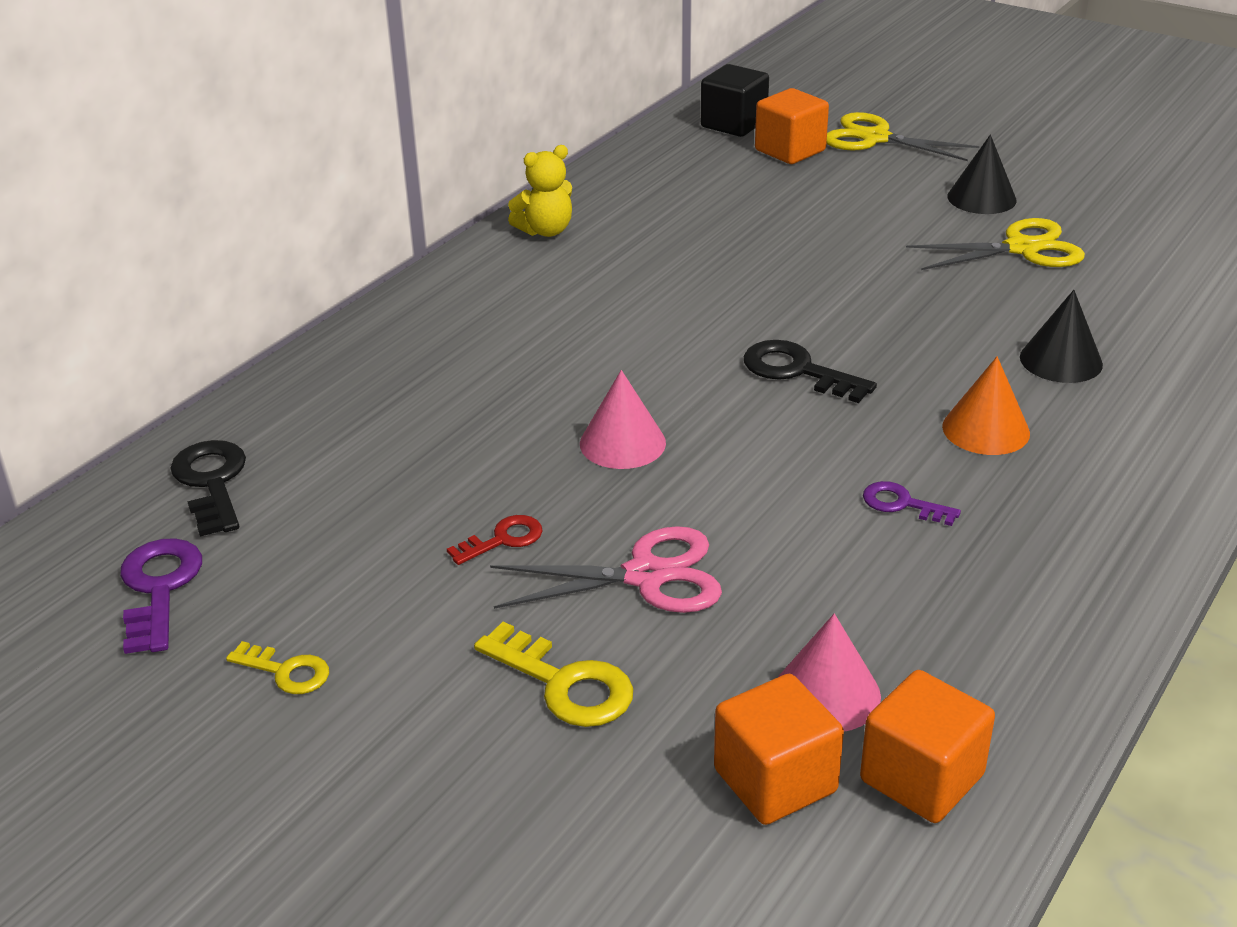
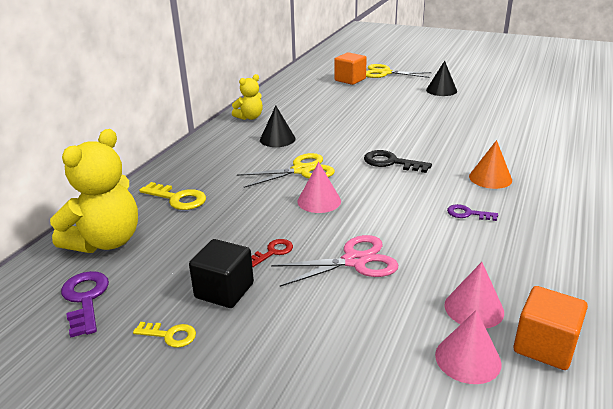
camera: 10 degrees left, 5 degrees down
(212, 482) = (106, 241): black key -> yellow teddy bear
(564, 684) = (331, 321): yellow key -> yellow key (177, 199)
(734, 124) = (321, 72): black cube -> black cube (224, 290)
(775, 780) = (468, 359): orange cube -> pink cone
(1022, 248) = (468, 107): yellow scissors -> yellow scissors (301, 170)
(1061, 360) = (508, 147): black cone -> black cone (277, 139)

